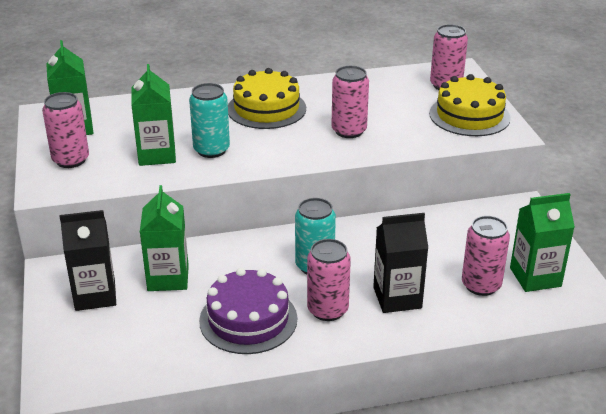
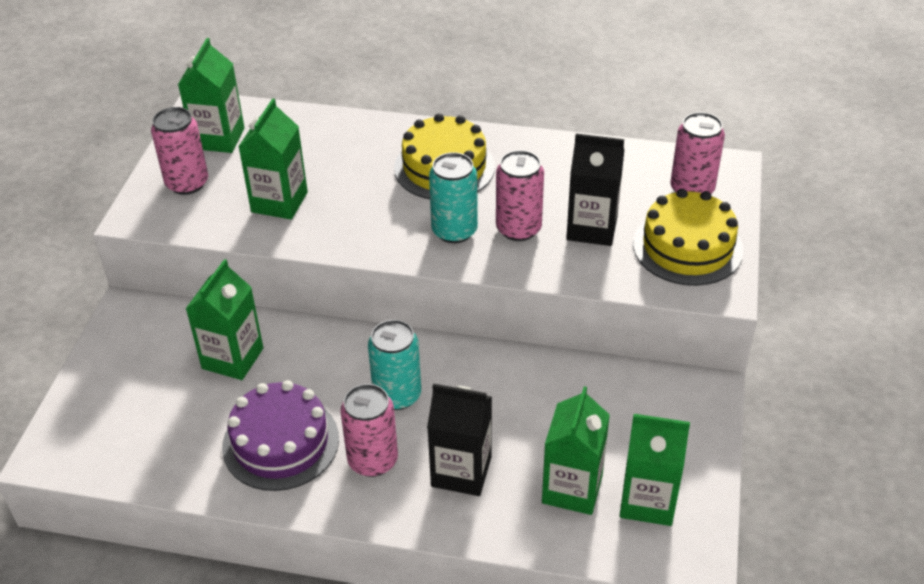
camera: 25 degrees right, 10 degrees up
(95, 295) = (148, 356): black carton -> black carton (592, 228)
(211, 150) = (342, 212): turquoise can -> turquoise can (454, 231)
(481, 285) = (572, 489): pink can -> green carton

